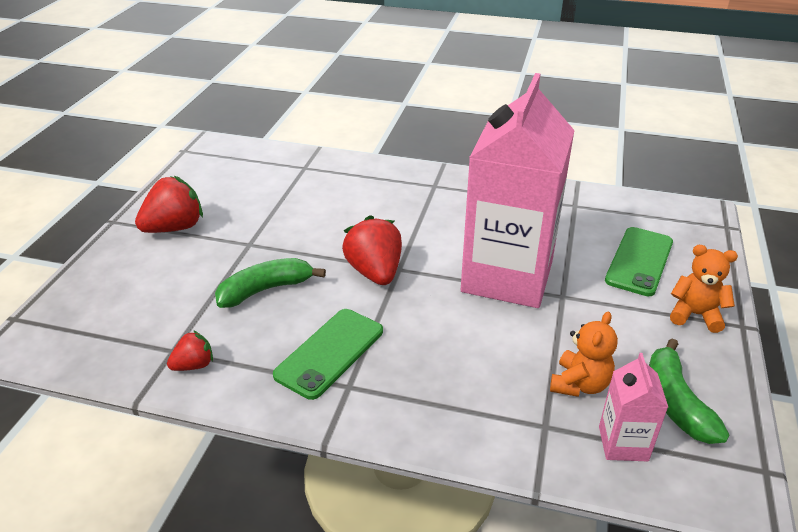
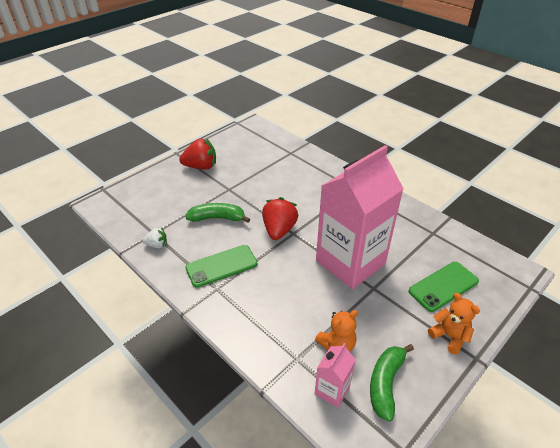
camera: 30 degrees right, 5 degrees up
(194, 365) = (157, 245): red strawberry -> white strawberry

